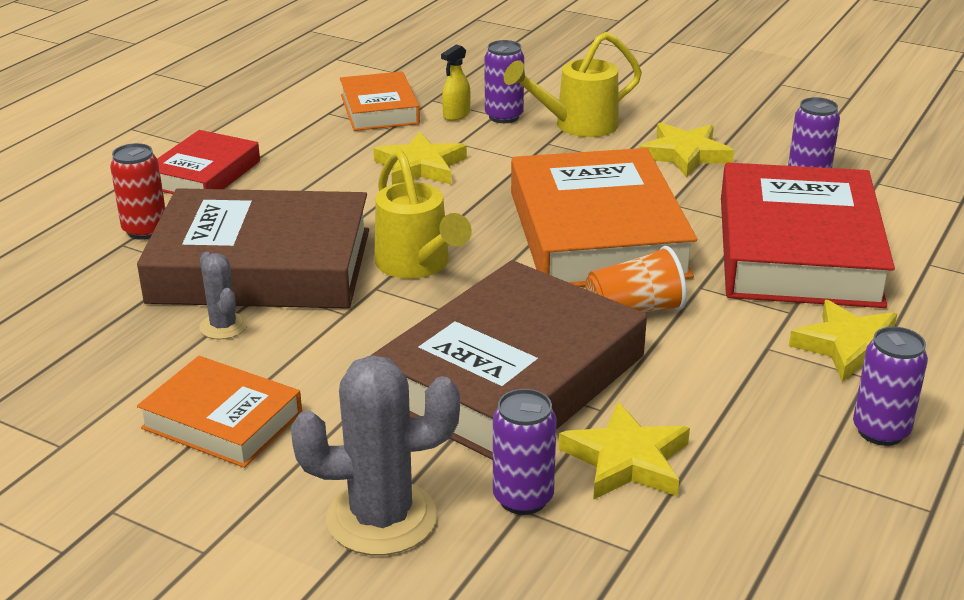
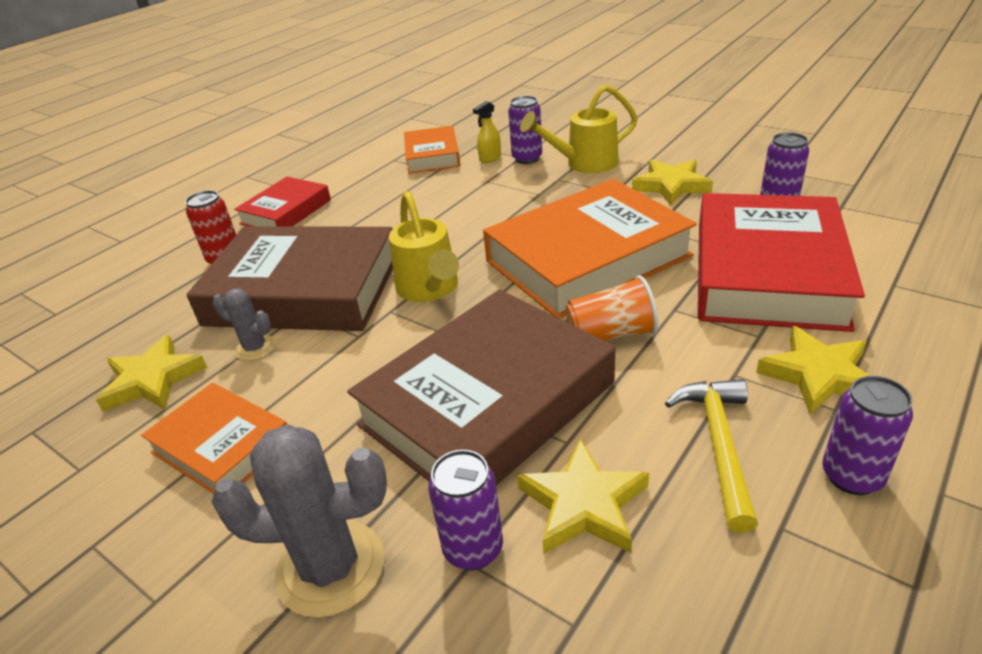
camera: 10 degrees right, 5 degrees up
(223, 326) = (255, 348): grey cactus -> grey cactus turned 45 degrees counterclockwise
(420, 167) = (453, 201): yellow star -> yellow star (153, 380)
(597, 234) = (587, 258): orange book -> orange book turned 60 degrees clockwise
(755, 409) = (719, 445): none -> yellow hammer

